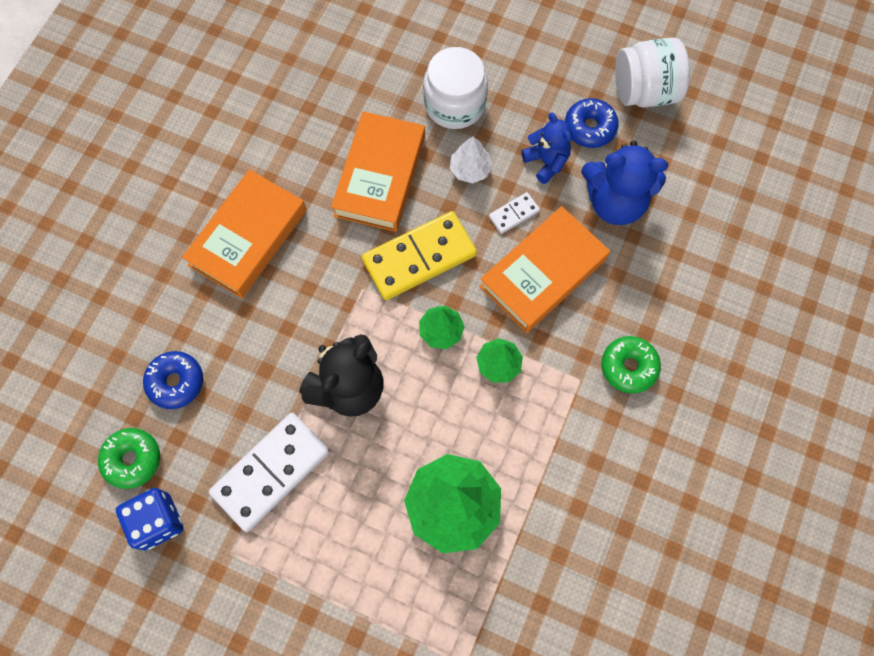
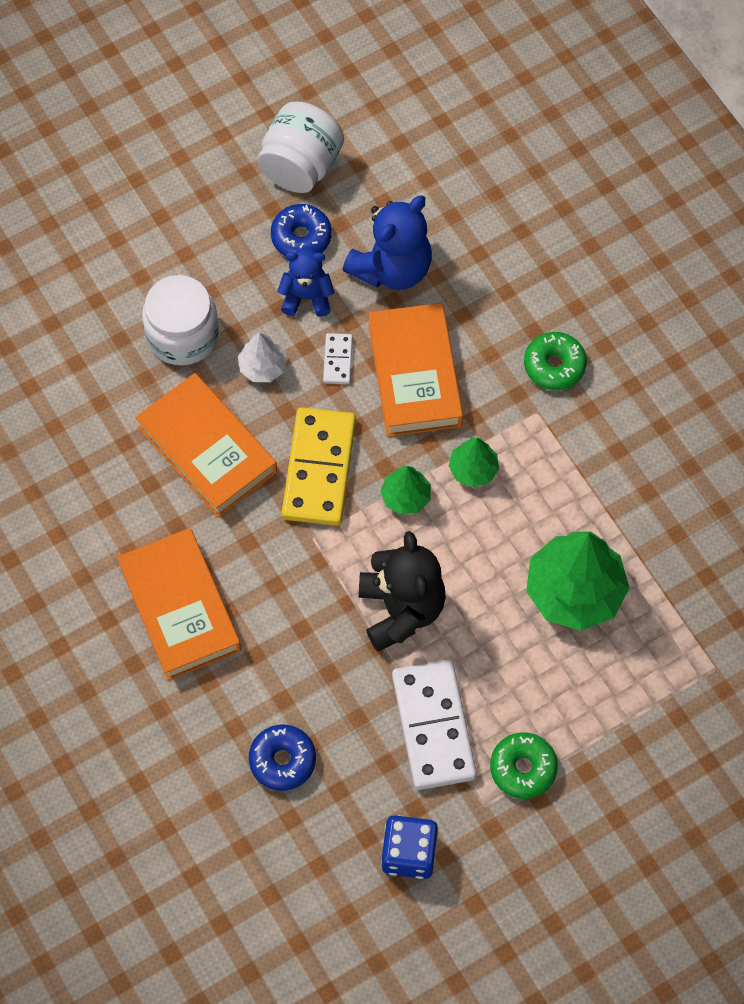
camera: 55 degrees left, 5 degrees down
(132, 459) = (332, 843): green donut -> green donut (523, 768)

